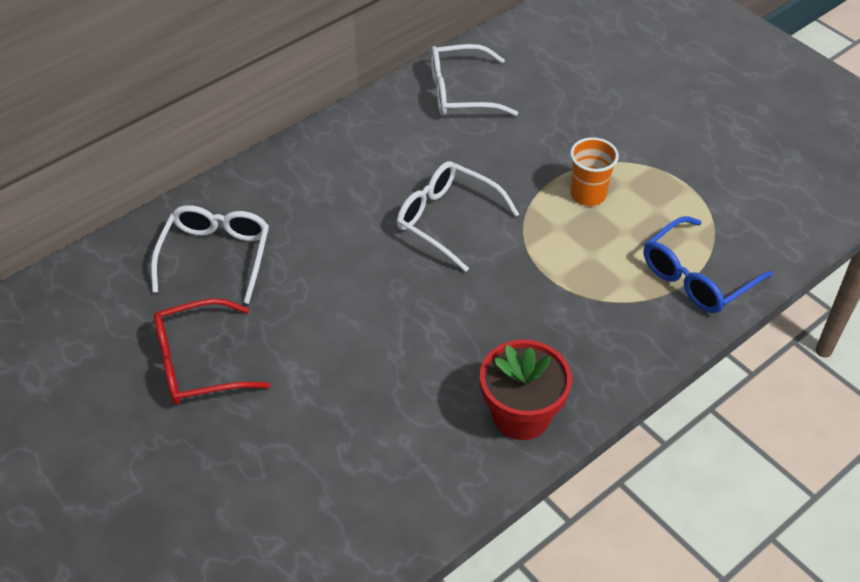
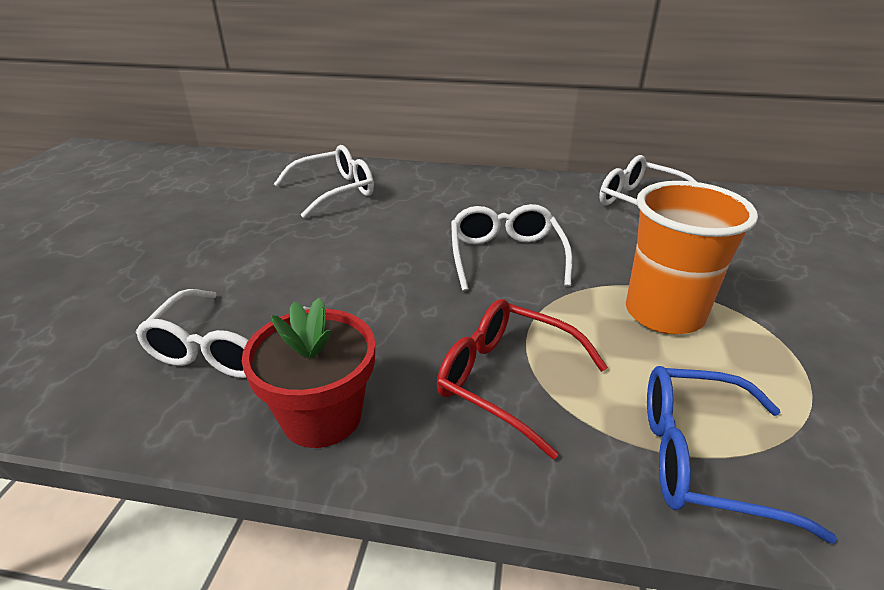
camera: 50 degrees right, 15 degrees down
(198, 363) = (225, 226): red glasses -> red glasses (506, 380)
(399, 435) = (225, 347): none -> white glasses
(588, 194) = (664, 314): orange cup -> orange cup, size x1.69

